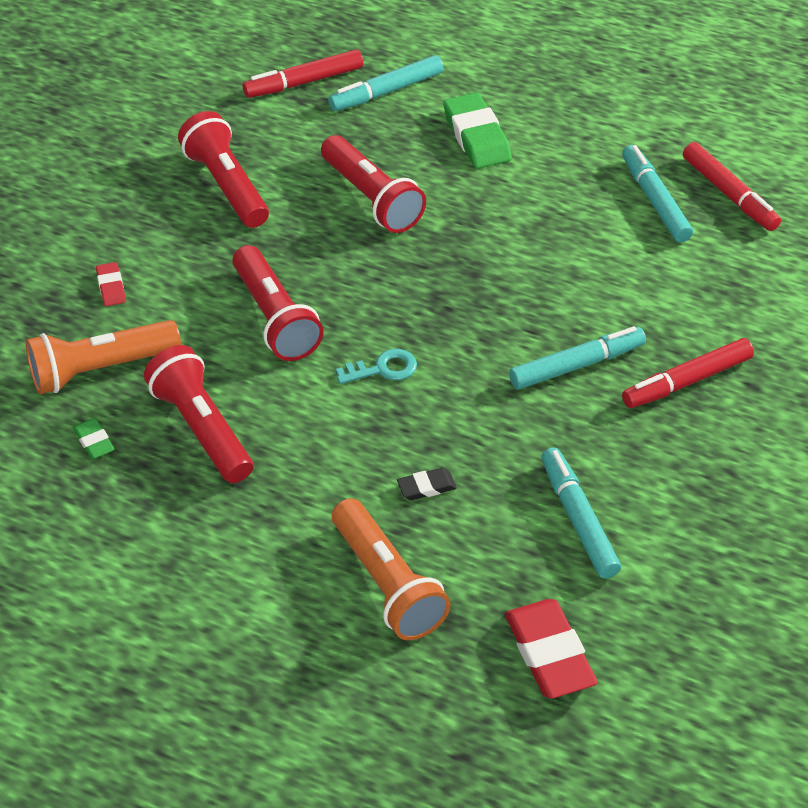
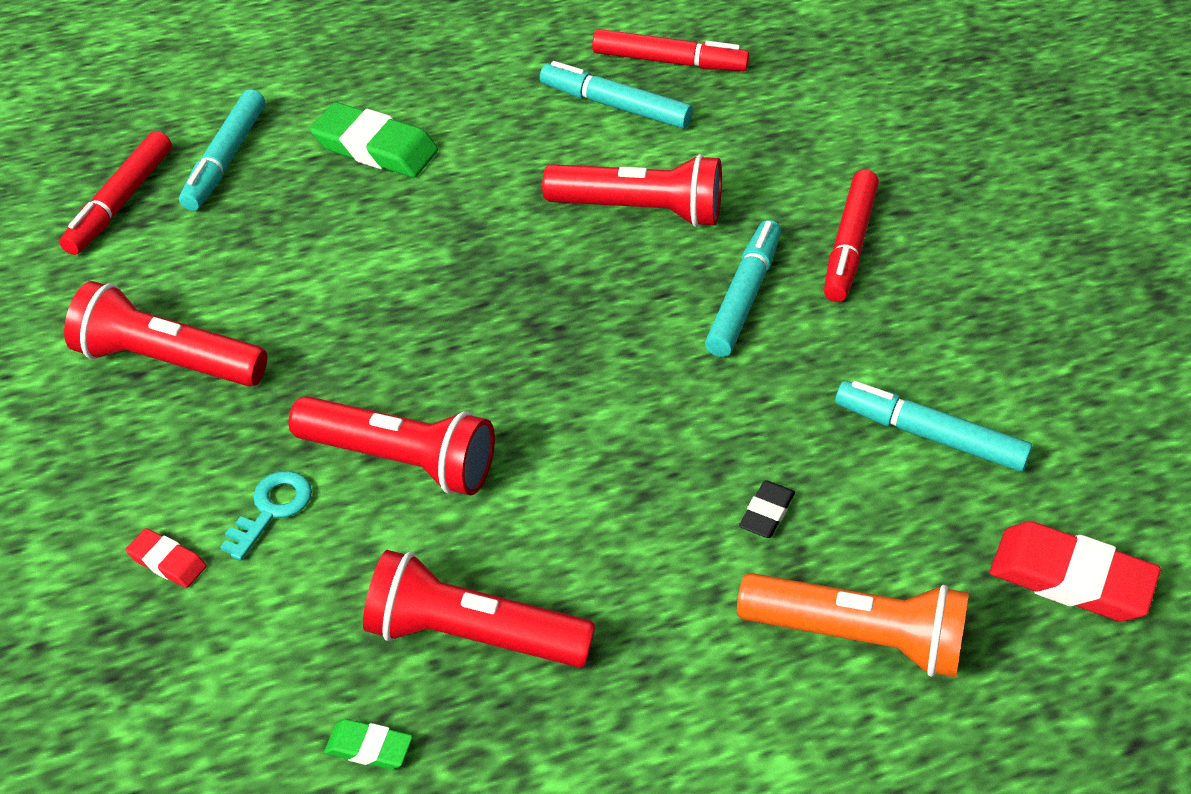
camera: 45 degrees left, 0 degrees up
(100, 369) = (272, 662): orange flashlight -> none
(371, 199) = (346, 272): red flashlight -> red flashlight (640, 210)
(383, 369) = (576, 430): turquoise key -> turquoise key (271, 509)

